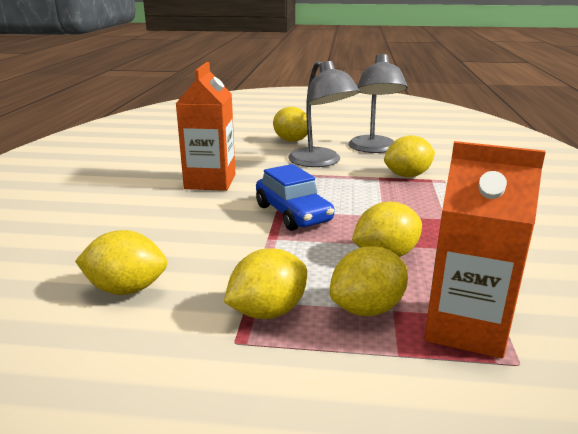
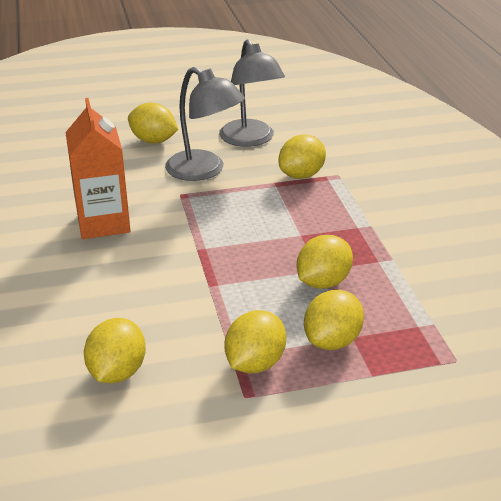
camera: 20 degrees left, 10 degrees up
(126, 289) = (117, 372): yellow lemon -> yellow lemon turned 60 degrees counterclockwise
(293, 214) = (215, 250): blue car -> none
(465, 328) = (411, 340): orange carton -> none

